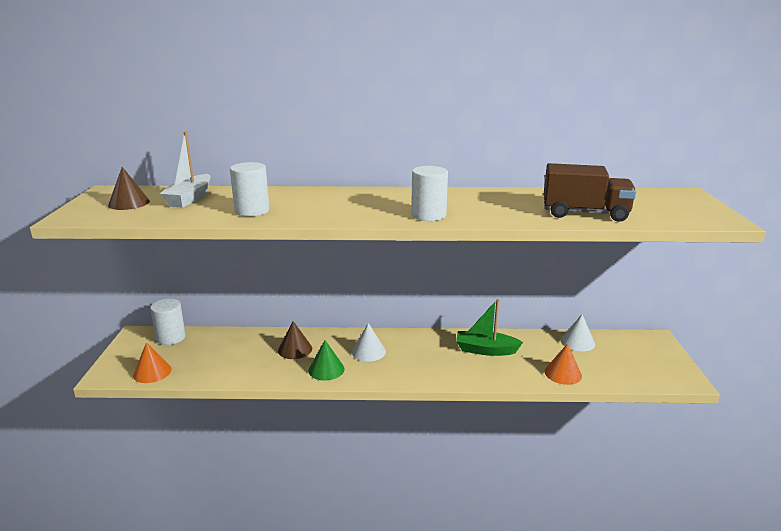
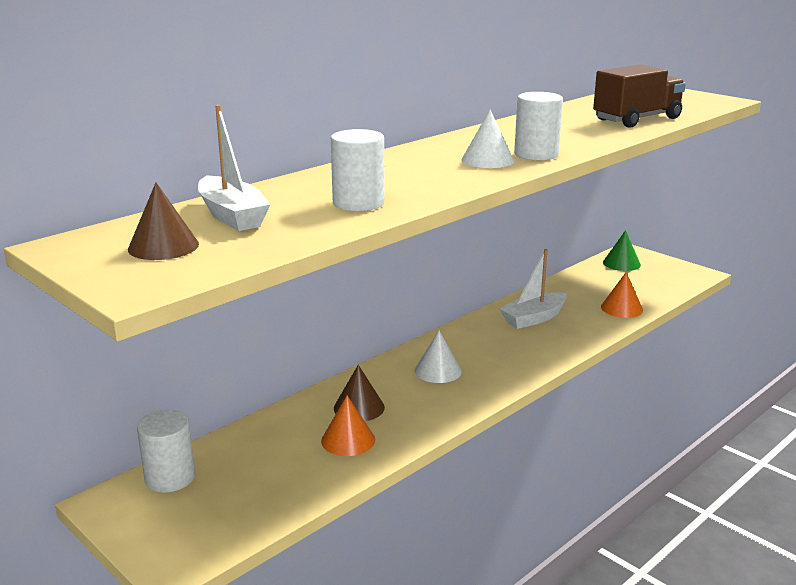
camera: 45 degrees left, 0 degrees up
(152, 372) = (235, 524): orange cone -> orange cone (348, 440)
(326, 369) = (432, 407): green cone -> green cone (621, 263)
(485, 350) = (533, 318): green boat -> white boat
(577, 342) = (585, 279): white cone -> white cone (487, 160)

